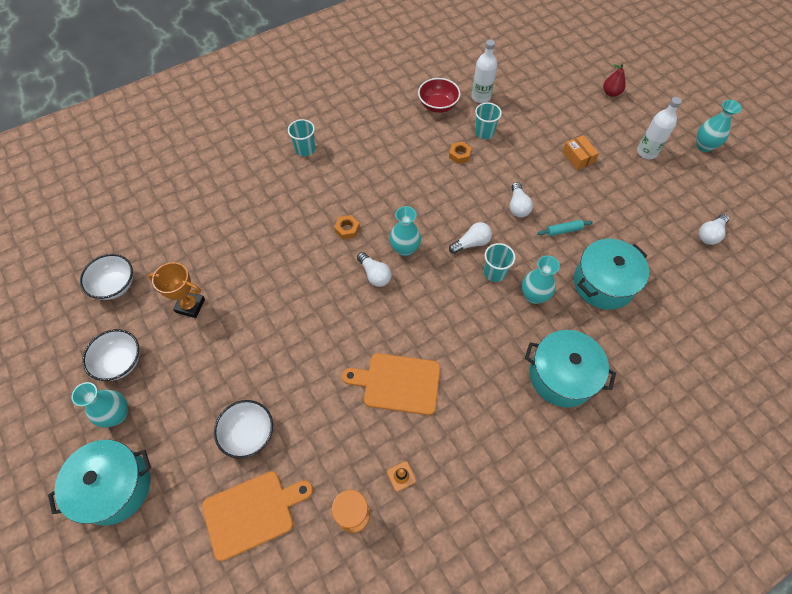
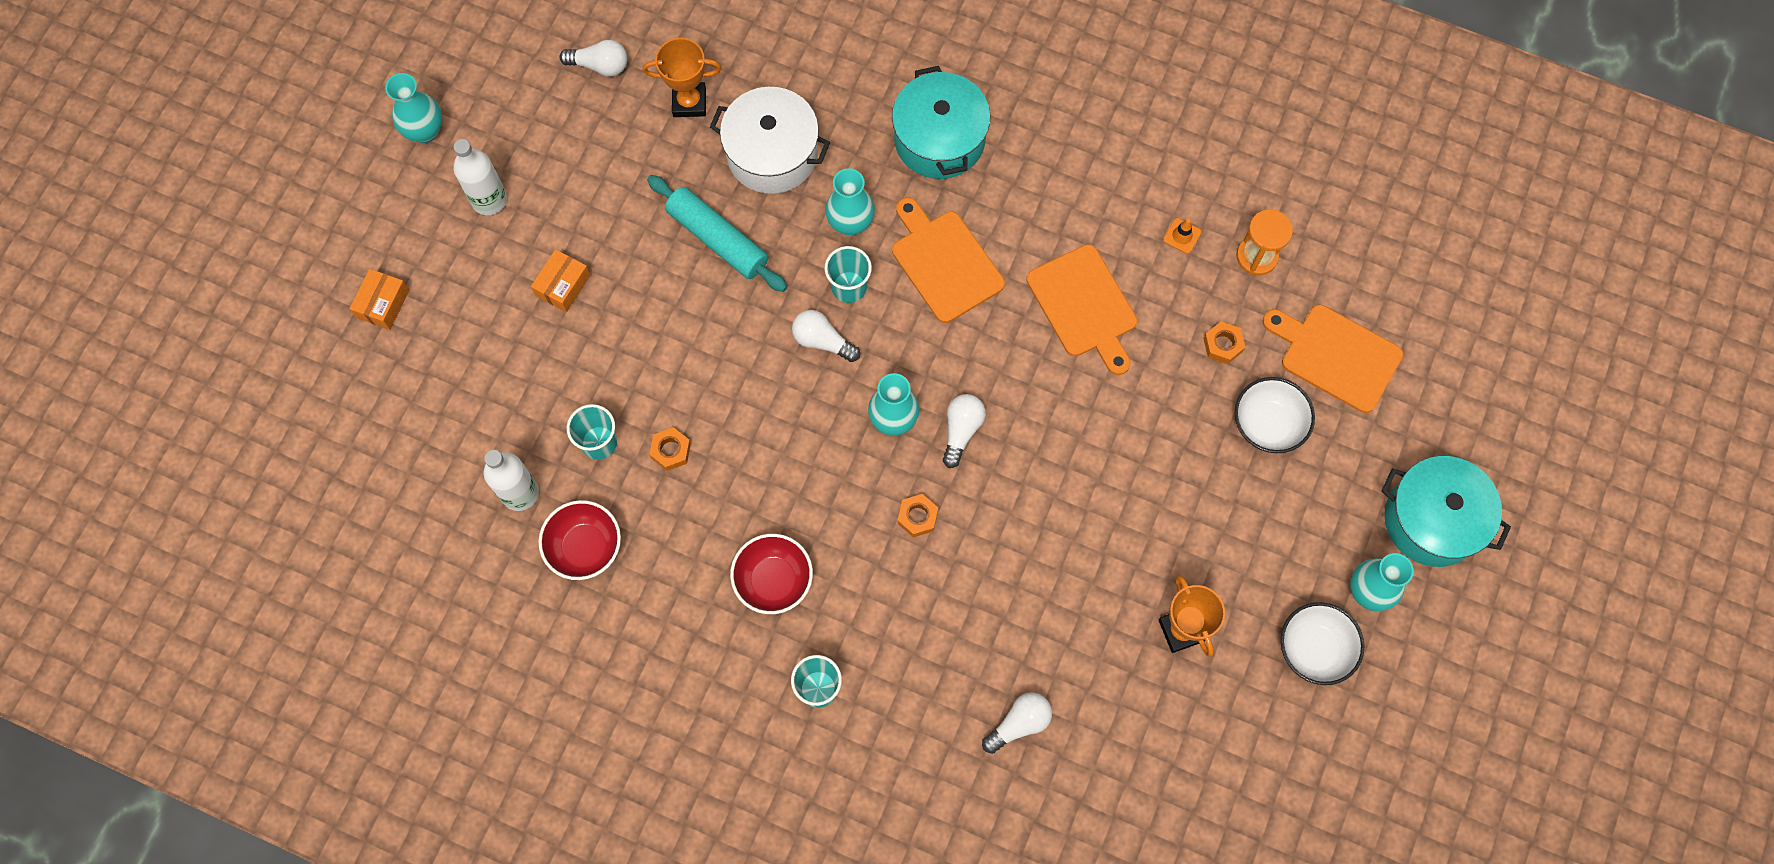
camera: 125 degrees left, 10 degrees up
(115, 285) = (1233, 759): white bowl -> none
(314, 445) = (1222, 345): none -> orange nut
(366, 159) = (773, 580): none -> red bowl
(477, 327) = (944, 262): none -> orange cutting board
(518, 206) = (715, 317): white light bulb -> white light bulb (1019, 724)
(563, 230) = (717, 239): turquoise rolling pin -> turquoise rolling pin, size x1.99
(603, 283) = (772, 153): turquoise pot -> white pot
(611, 93) = (383, 304): red pear -> orange box
(661, 262) = (689, 102): none -> orange trophy

